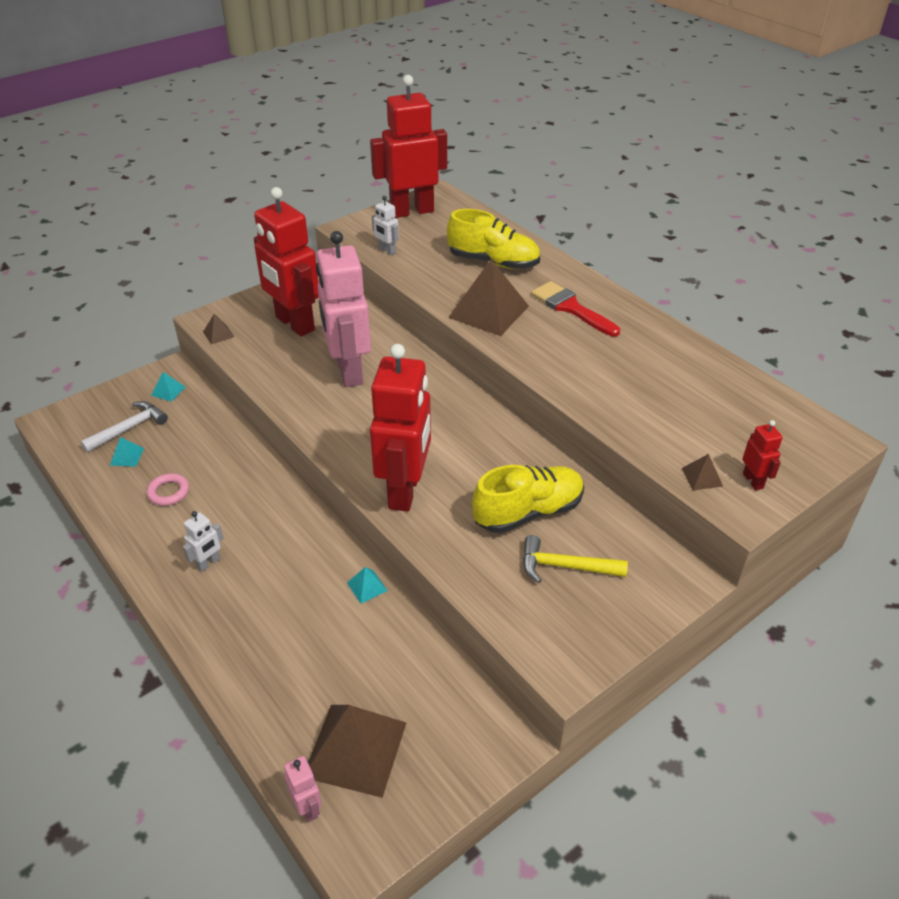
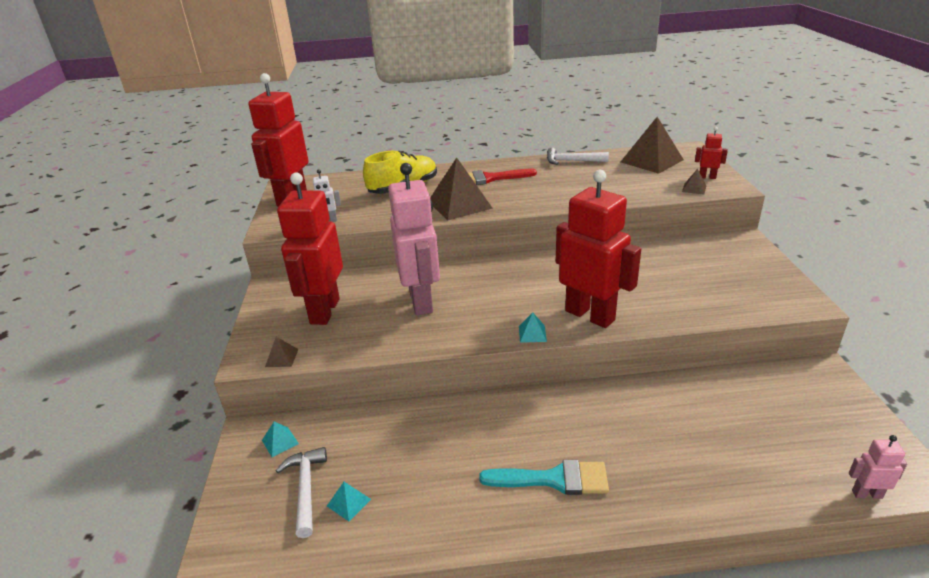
camera: 55 degrees left, 10 degrees down
(168, 492) = (433, 482): pink ring -> none
(208, 563) = (554, 479): white robot -> turquoise brush
(294, 324) = (324, 311): red robot -> red robot turned 105 degrees clockwise
(348, 371) = (421, 301): pink robot -> pink robot turned 120 degrees counterclockwise
(355, 749) = (812, 448): brown pyramid -> brown pyramid (651, 161)
(367, 586) = (642, 389): turquoise pyramid -> turquoise pyramid (532, 333)
(528, 512) = (650, 272): yellow shoe -> none
(565, 566) = (711, 275): yellow hammer -> none
(682, 351) = (572, 161): none -> white hammer

